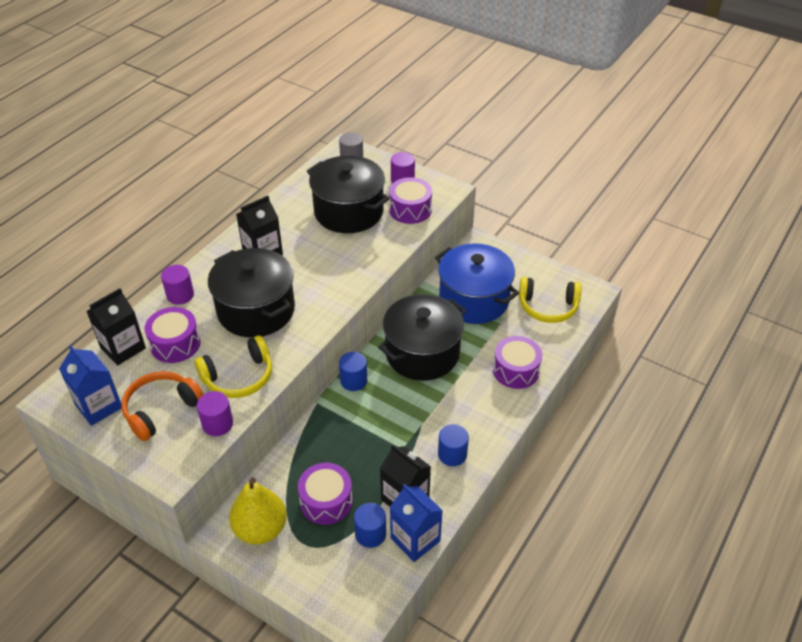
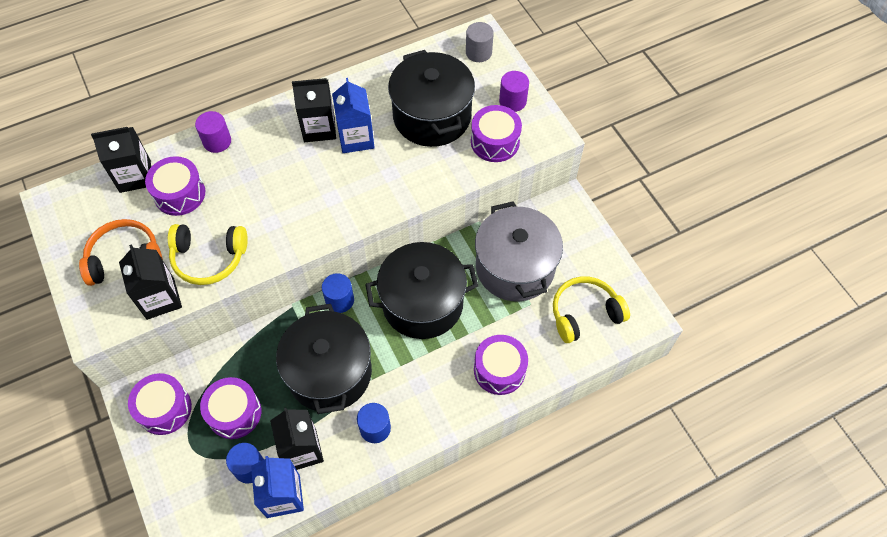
camera: 30 degrees right, 15 degrees up
(99, 406) = (79, 228): blue carton -> blue carton (356, 138)
(217, 424) = (160, 298): purple cylinder -> black carton
(256, 310) = (271, 191): black pot -> black pot (329, 372)
(260, 529) = (164, 409): yellow pear -> purple drum
(474, 300) = (515, 267): blue pot -> grey pot
(548, 307) = (585, 314): yellow headphones -> yellow headphones turned 120 degrees clockwise

